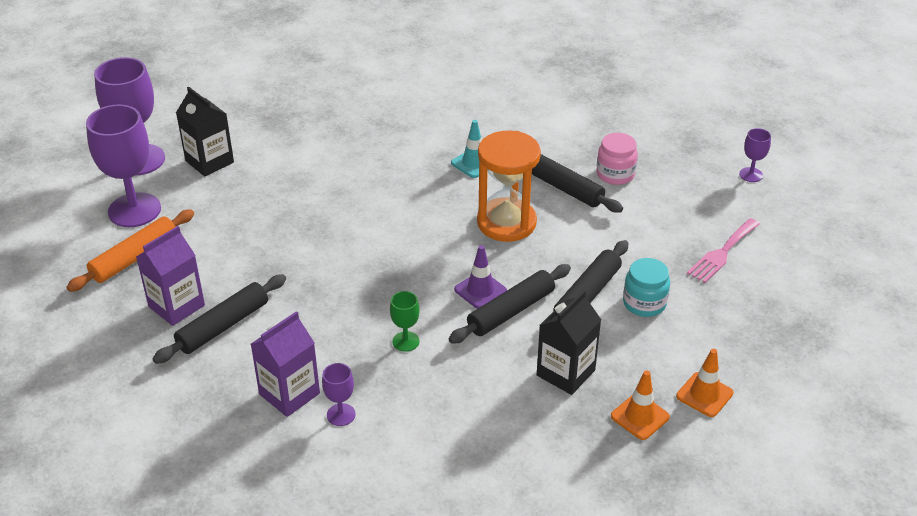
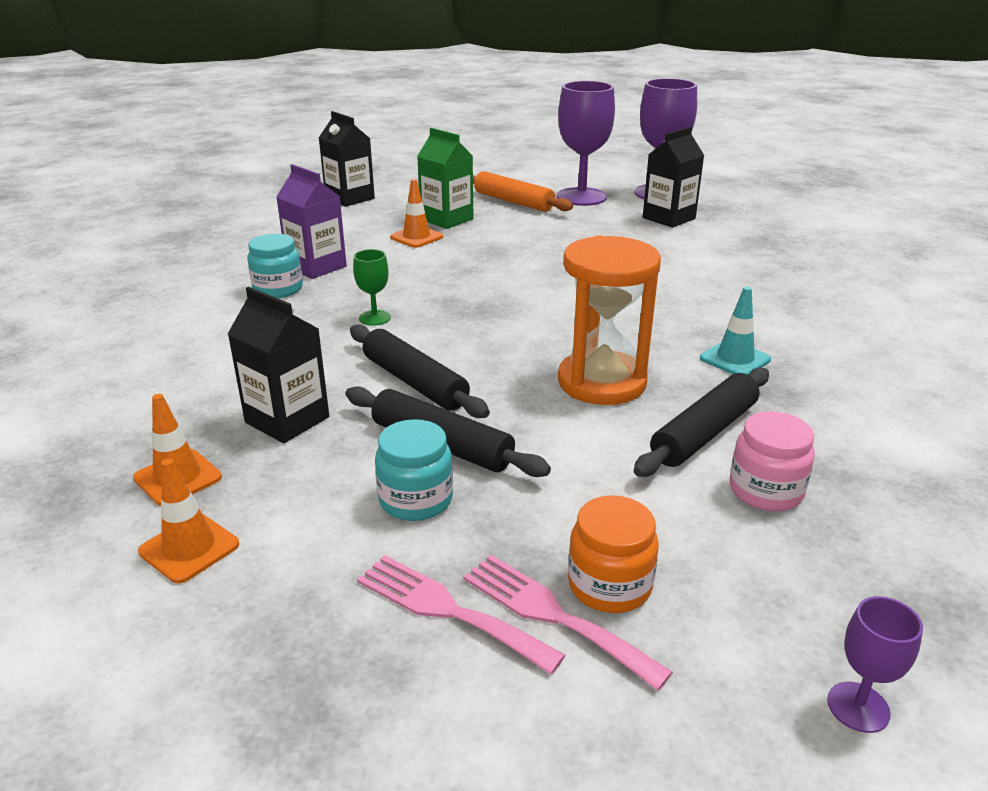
camera: 90 degrees right, 10 degrees down
(82, 391) = (350, 198): none -> black carton
(176, 306) = (447, 219): purple carton -> green carton
(223, 326) = (416, 237): black rolling pin -> orange traffic cone
(341, 415) = (278, 289): purple goblet -> turquoise jar
(480, 290) = (457, 362): purple traffic cone -> none
(698, 234) = (609, 585): none -> orange jar
(727, 287) = (448, 610): none -> pink fork

